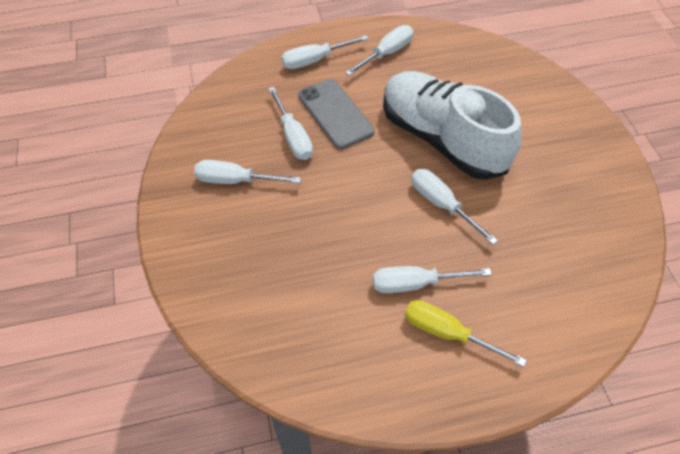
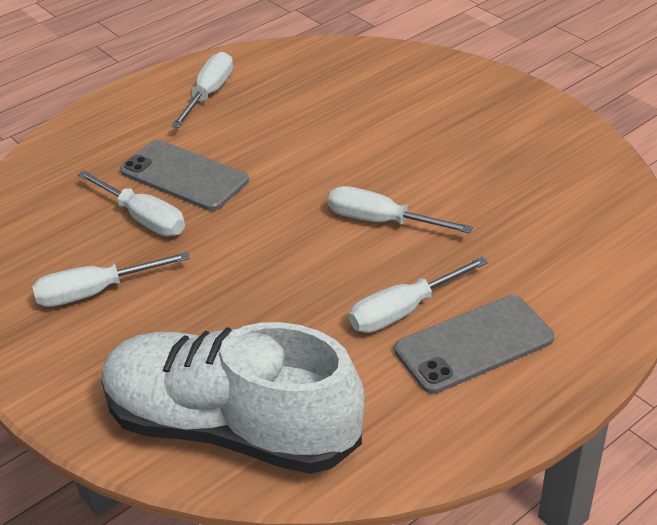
camera: 25 degrees left, 15 degrees down
(314, 60) = (118, 130): white screwdriver -> none
(442, 139) = (337, 157): white shoe -> white shoe (231, 427)
(447, 333) = (474, 344): yellow screwdriver -> grey phone

